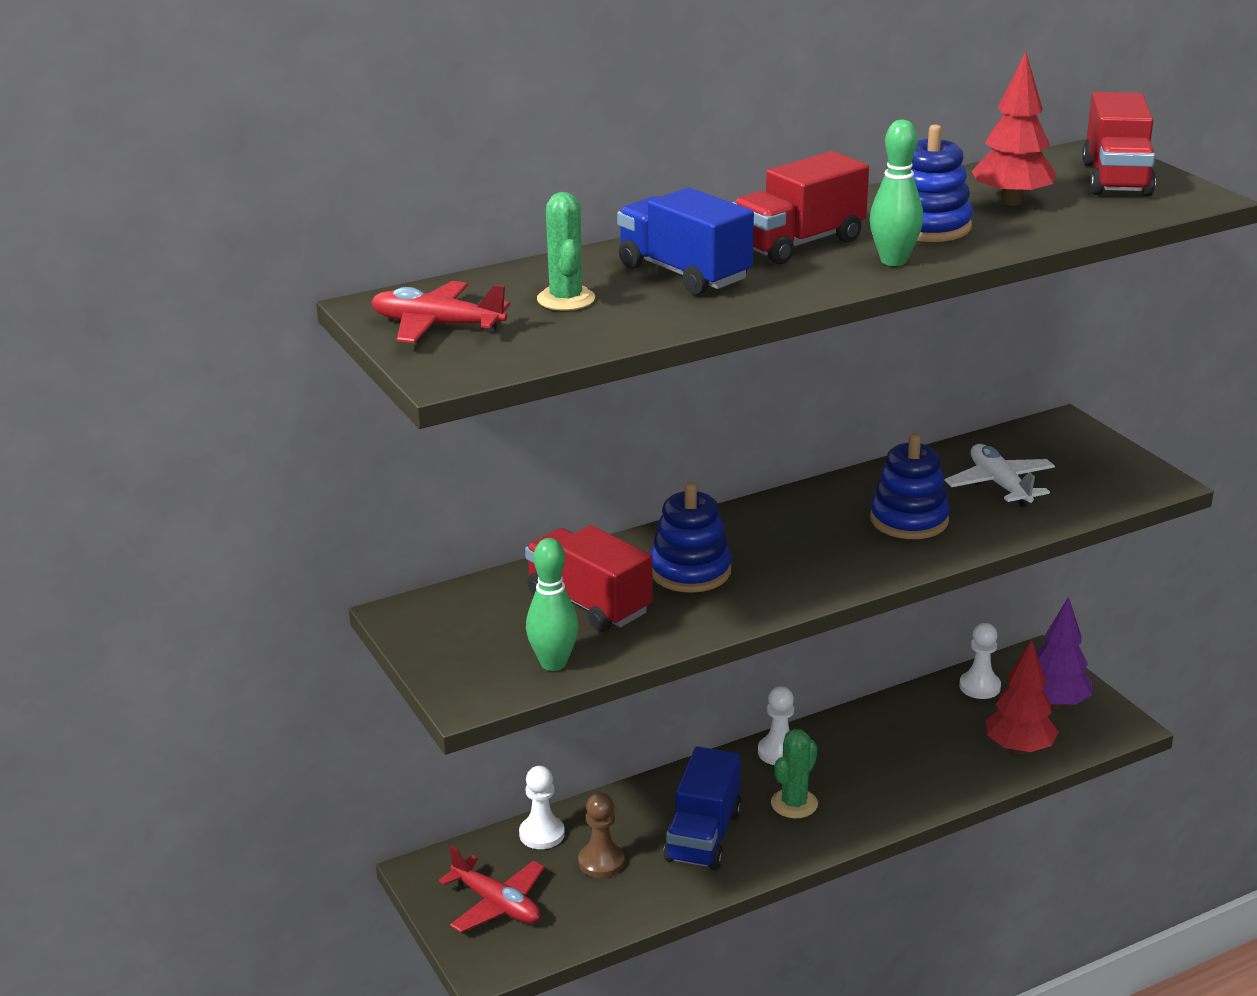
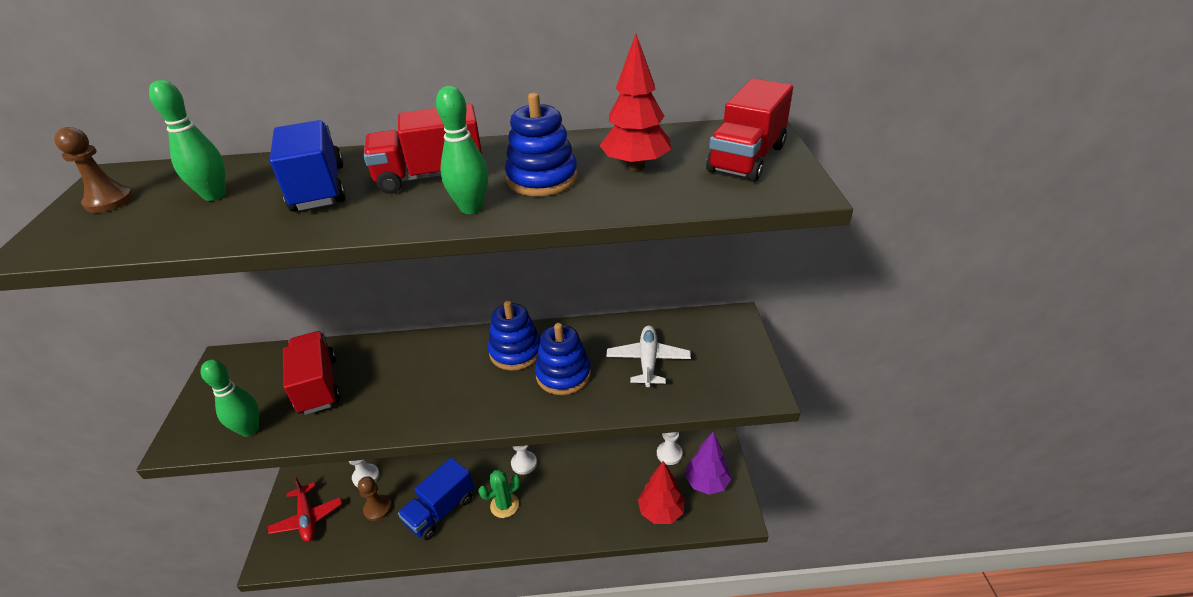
camera: 25 degrees right, 10 degrees up
(437, 325) = (109, 201): red plane -> brown pawn
(566, 299) = (214, 195): green cactus -> green bowling pin
(690, 571) = (396, 377): blue stacking toy -> blue stacking toy (515, 351)

